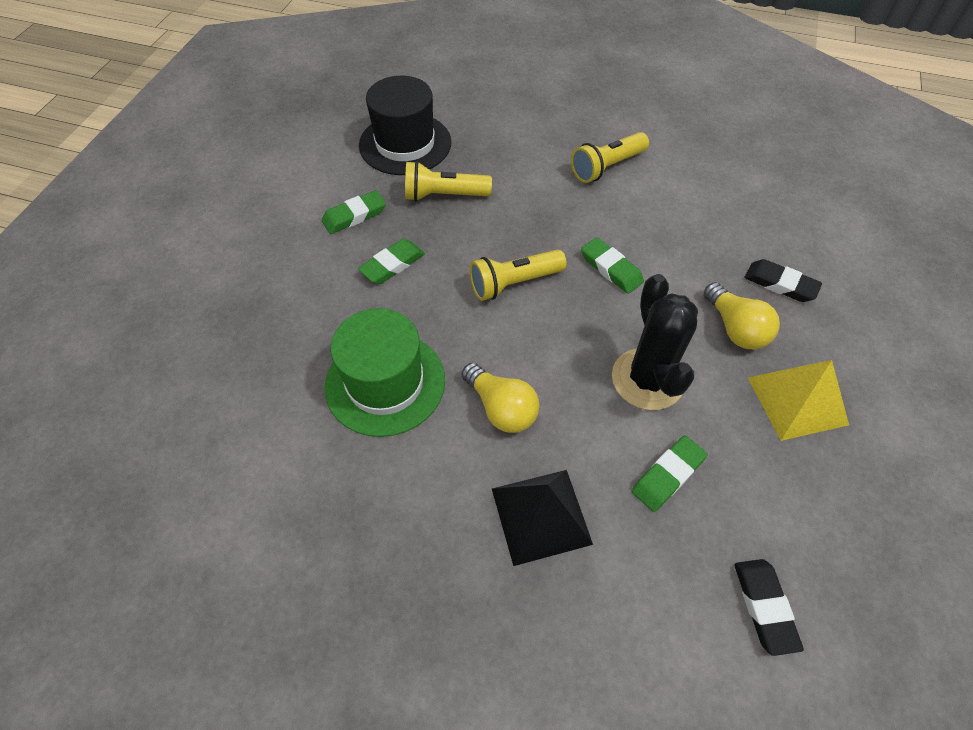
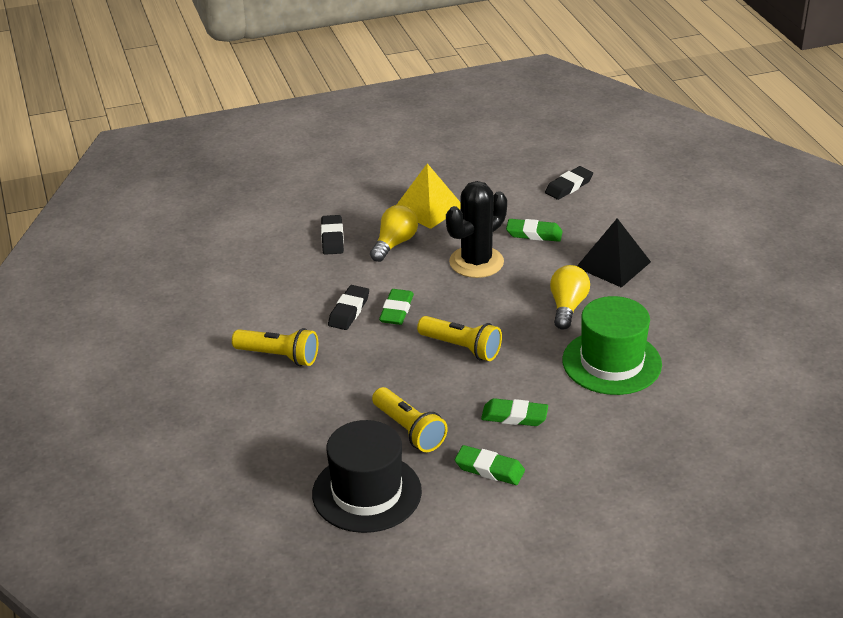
camera: 125 degrees left, 20 degrees down
(637, 236) = (349, 311): none -> black eraser

